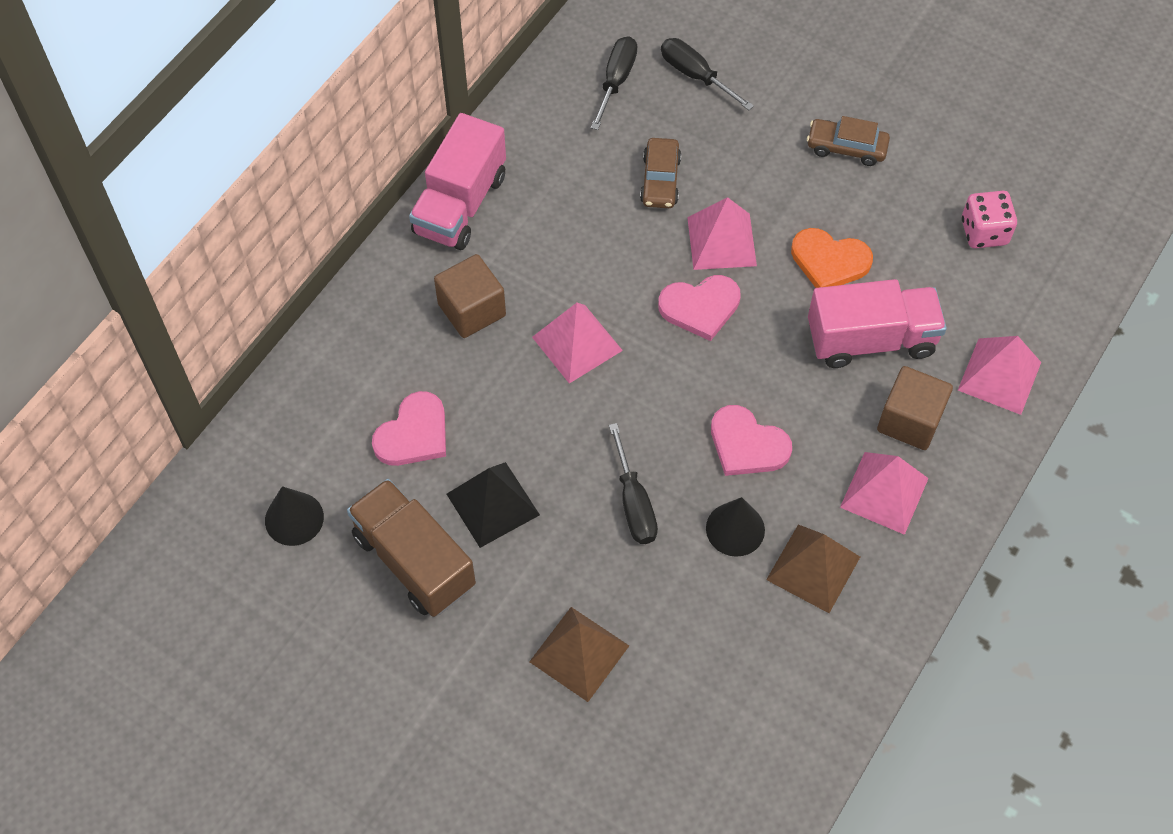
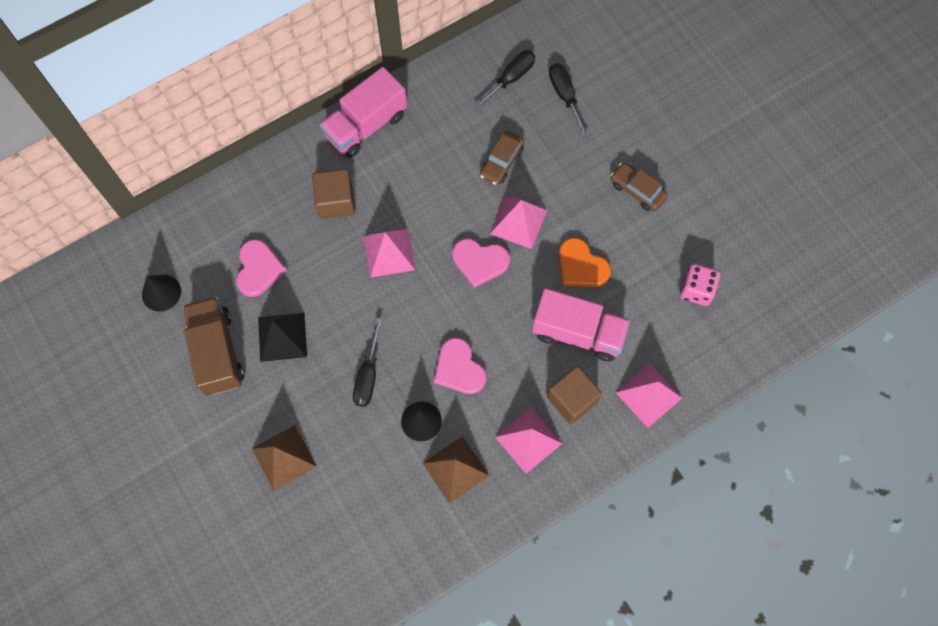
camera: 25 degrees right, 10 degrees up
(414, 434) = (258, 269): pink heart -> pink heart turned 60 degrees counterclockwise

